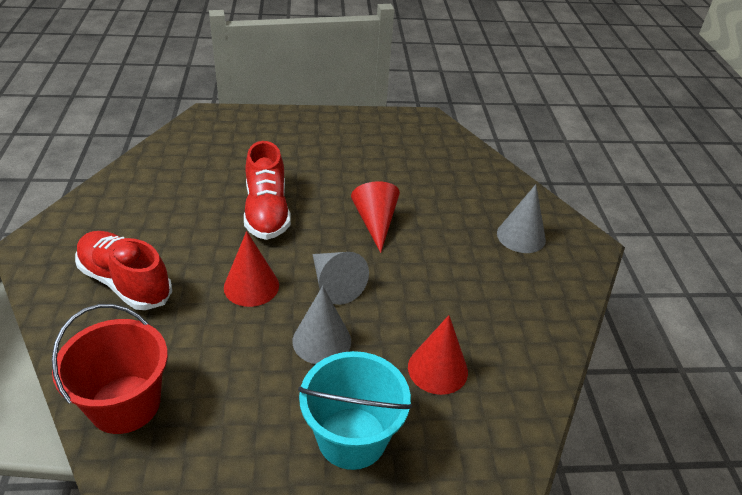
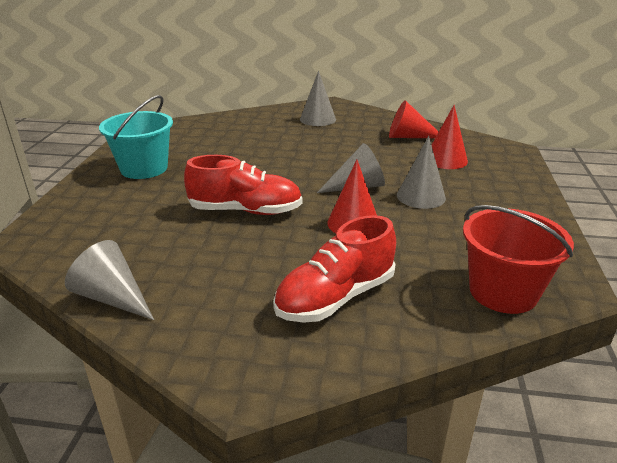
camera: 75 degrees left, 10 degrees down
(134, 170) = (113, 298): none -> grey cone
(352, 437) = (511, 193): turquoise bucket -> turquoise bucket (144, 168)
(375, 222) = (283, 164): red cone -> red cone (409, 137)

